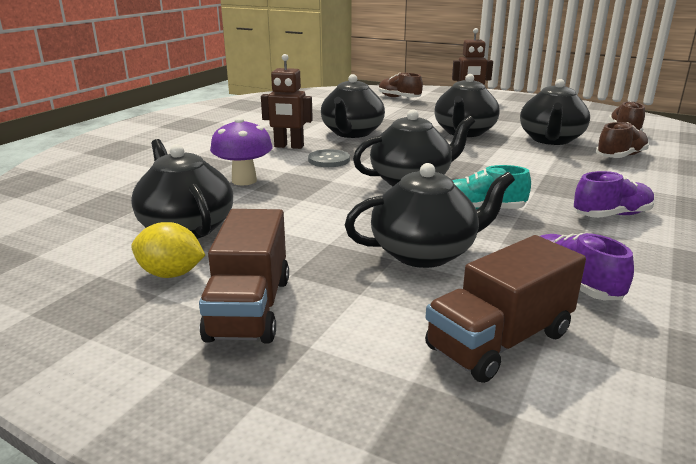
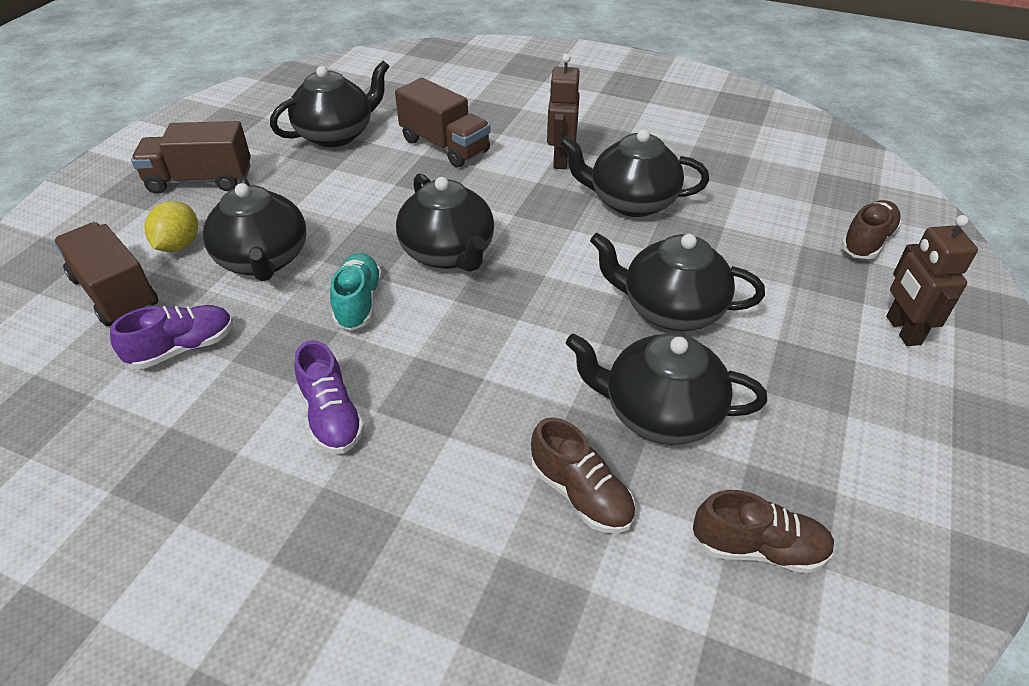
camera: 85 degrees right, 20 degrees up
(171, 274) = (258, 142): yellow lemon -> yellow lemon (179, 245)
(244, 180) = (444, 146): purple mushroom -> brown truck
(329, 160) = (515, 191): grey button -> none

